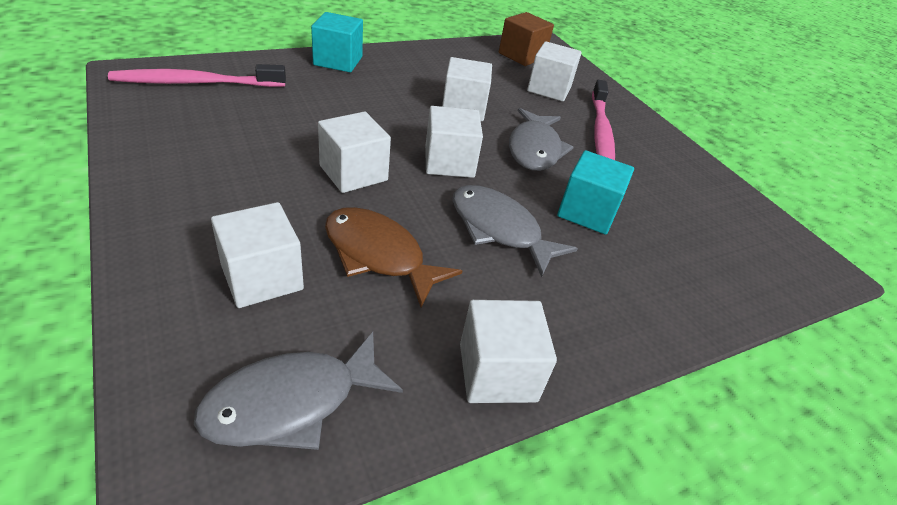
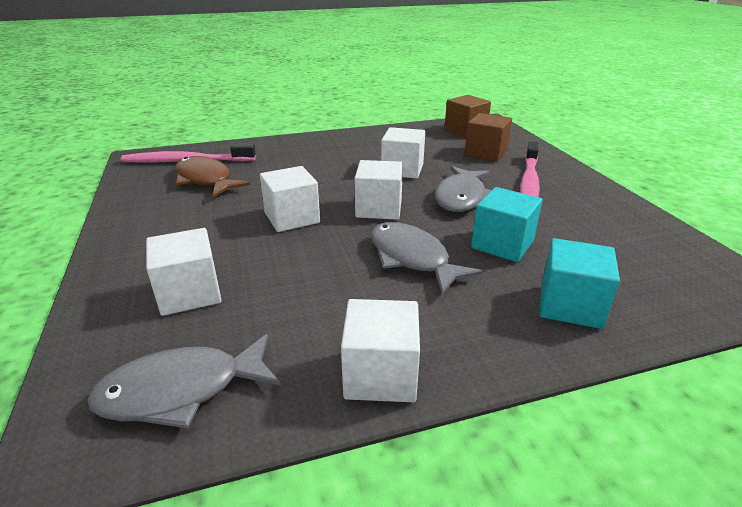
camera: 15 degrees right, 10 degrees down
(338, 61) = (303, 142): turquoise cube -> turquoise cube (570, 305)
(379, 255) = (295, 278): brown fish -> brown fish (206, 180)
(549, 89) = (485, 153): white cube -> brown cube

